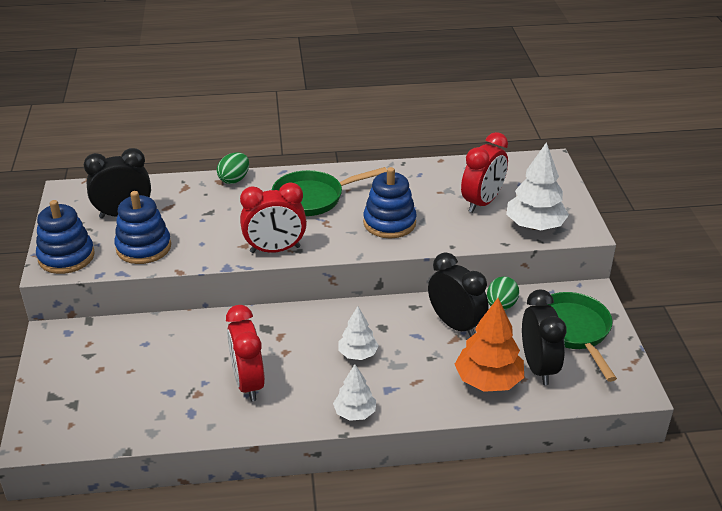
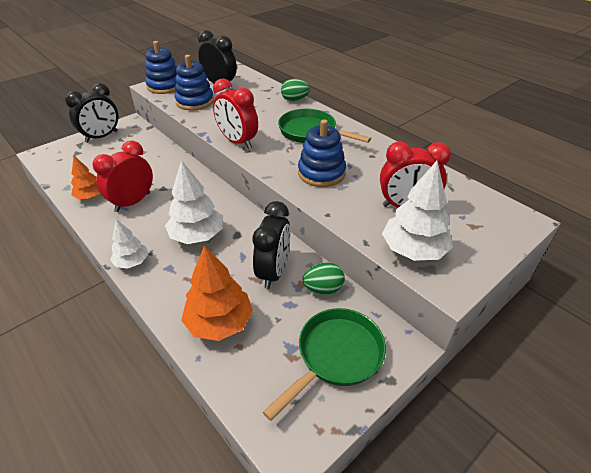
camera: 55 degrees right, 5 degrees up
(197, 415) = (90, 196): none -> orange tree
(358, 354) = (197, 236): white tree -> white tree, size x1.66
(538, 367) = (262, 350): black clock -> black clock (102, 137)

